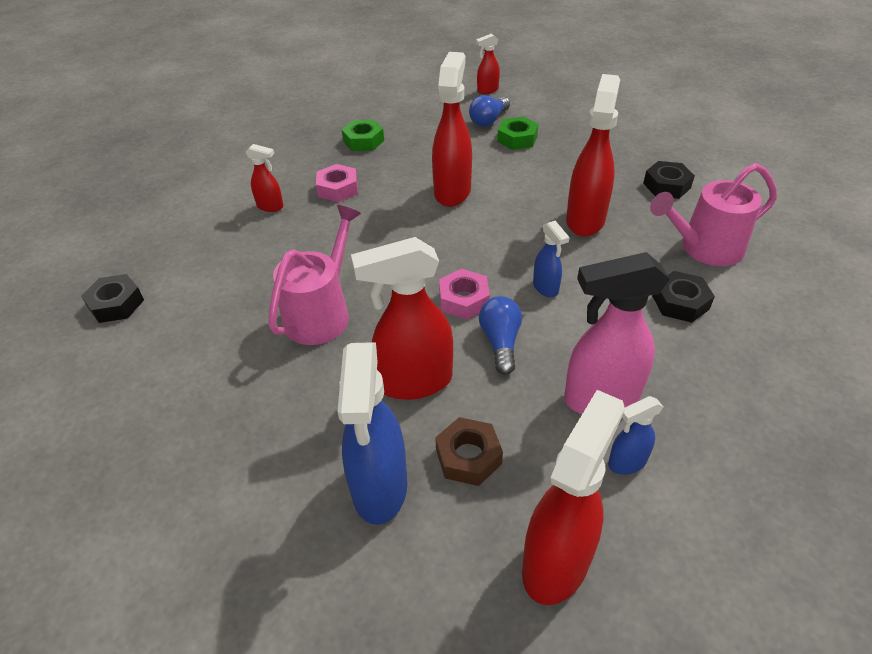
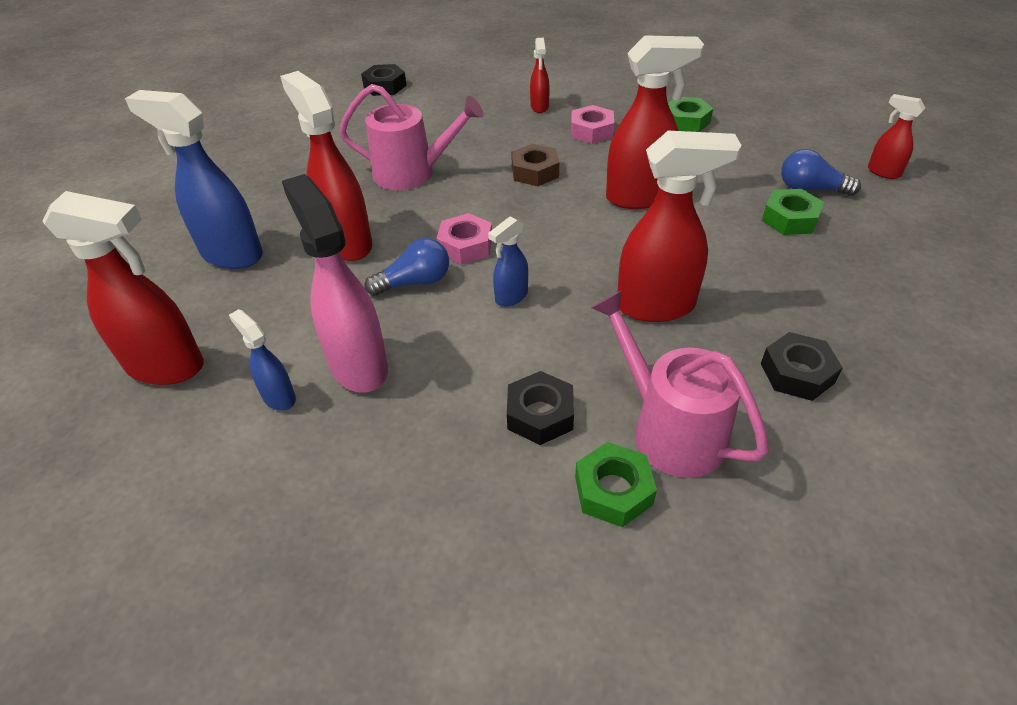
camera: 70 degrees right, 0 degrees up
(380, 489) = (231, 254): blue spray bottle -> blue spray bottle turned 45 degrees clockwise
(468, 456) = (270, 293): brown nut -> brown nut (535, 172)
(753, 286) = (613, 490): none -> green nut

